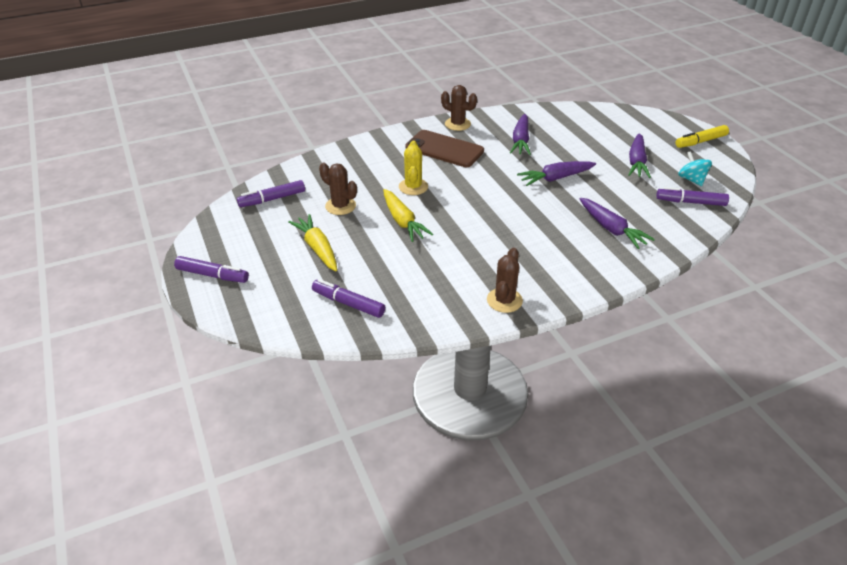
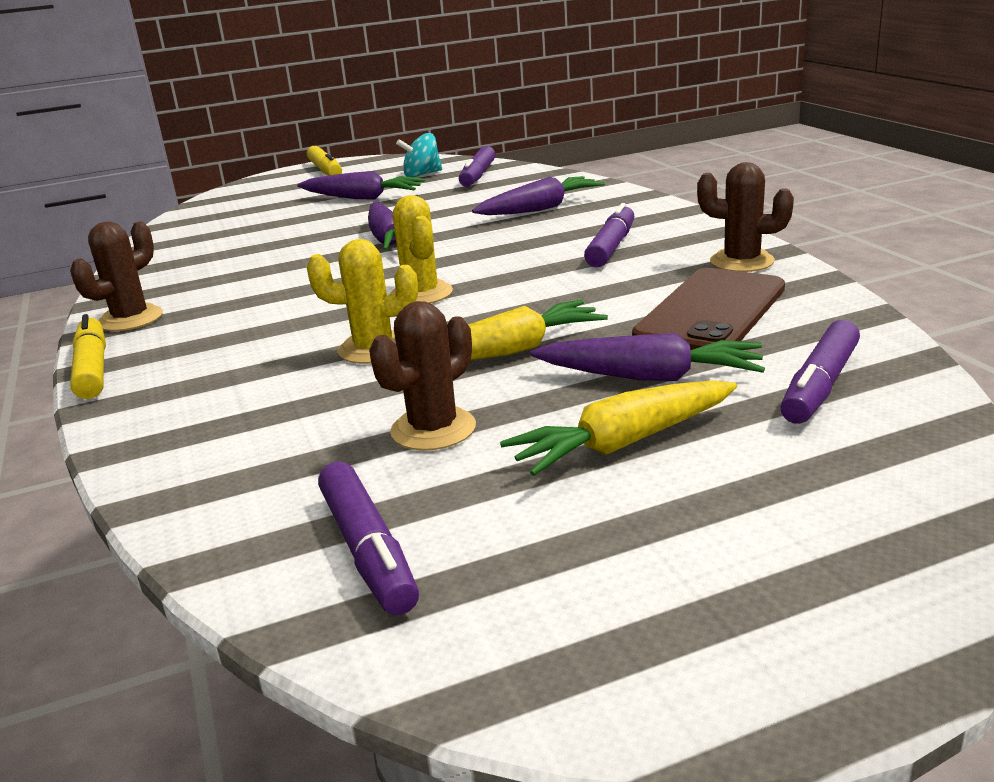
camera: 85 degrees left, 15 degrees down
(212, 275) = (799, 618): purple marker -> purple marker (611, 247)
(410, 126) = (93, 369): none -> yellow marker
(444, 149) = (231, 326): brown phone -> brown phone (711, 312)
(473, 194) = (421, 294): none -> yellow cactus
(520, 141) = (246, 265): purple carrot -> purple carrot (650, 377)

